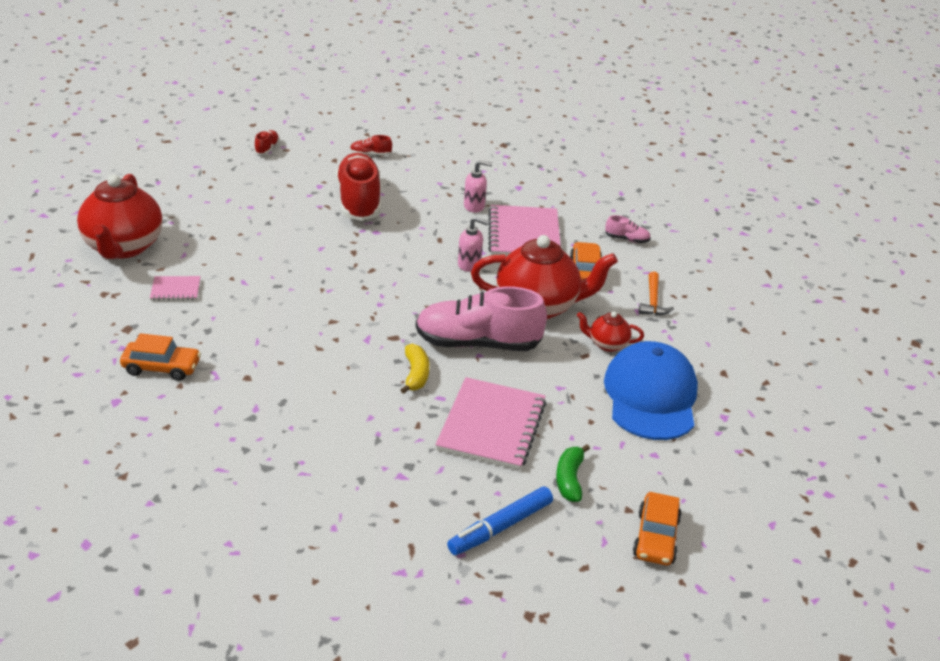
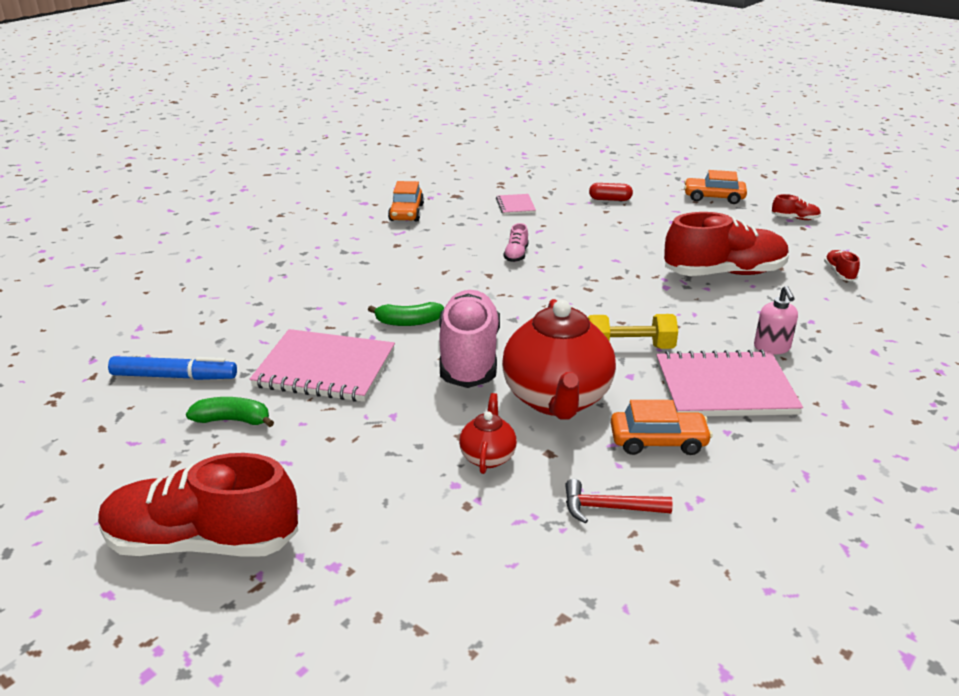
camera: 90 degrees right, 5 degrees down
(123, 247) = (570, 181): red teapot -> none
(185, 231) = (610, 199): none -> red capsule
(415, 374) = (408, 322): yellow banana -> green banana
(469, 264) = (629, 348): pink soap dispenser -> yellow dumbbell
(500, 527) = (174, 376): blue marker -> blue marker turned 135 degrees clockwise
(627, 239) = (776, 487): pink shoe -> pink shoe (516, 255)
(650, 396) = (379, 492): blue cap -> none
(653, 301) = (608, 508): orange hammer -> red hammer
(656, 537) = (123, 482): orange car -> orange car (713, 197)
(714, 481) = (202, 542): none -> red shoe

